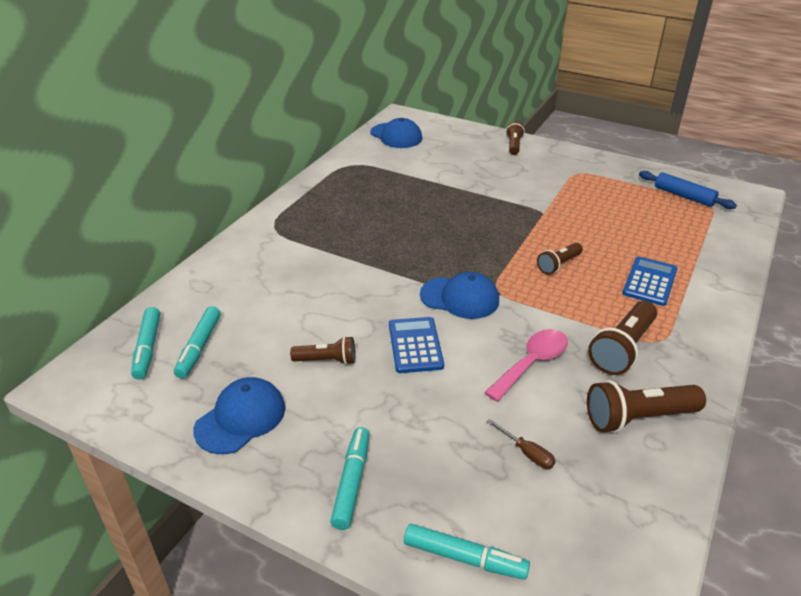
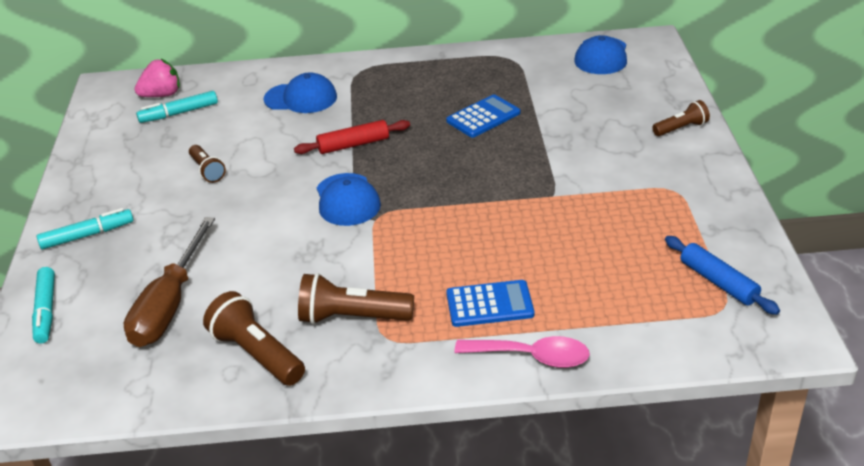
camera: 60 degrees right, 0 degrees up
(147, 348) = (162, 95): turquoise marker -> pink strawberry
(241, 418) = (119, 164): blue cap -> blue cap (301, 98)
(382, 268) = (353, 144): none -> red rolling pin
(415, 345) = (259, 203): blue calculator -> blue calculator (483, 117)
(526, 453) = (169, 305): brown screwdriver -> brown screwdriver, size x2.49
(532, 363) = (286, 271): pink spoon -> pink spoon (532, 357)
(558, 265) = (460, 237): brown flashlight -> none
(684, 196) = (718, 282): blue rolling pin -> blue rolling pin turned 45 degrees counterclockwise

